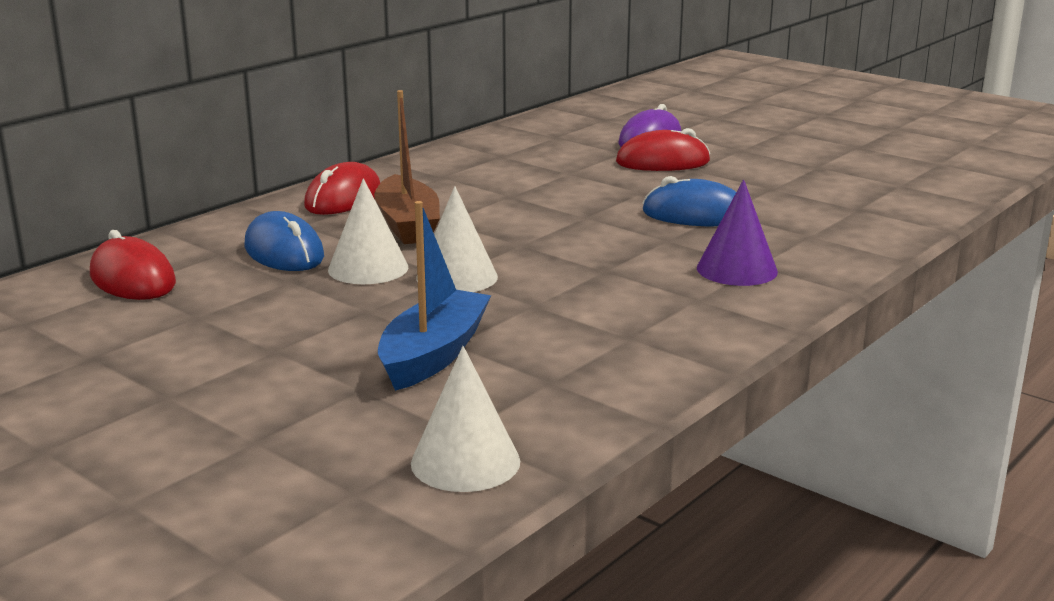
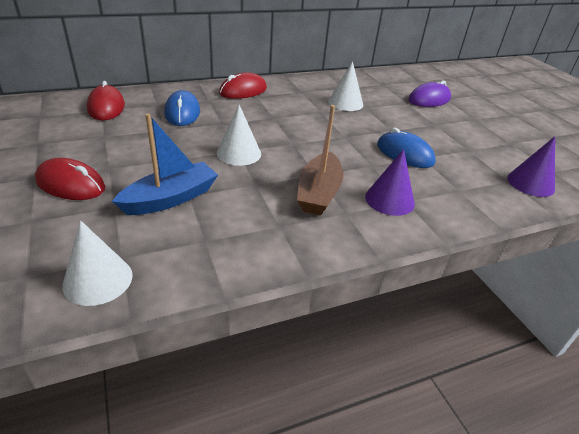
camera: 25 degrees right, 15 degrees up
(368, 268) = (206, 134): white cone -> white cone (345, 103)
(408, 225) = (253, 114): brown boat -> brown boat (319, 193)
(662, 162) = (422, 115): red mouse -> red mouse (70, 184)
(887, 204) = (530, 183): none -> purple cone

